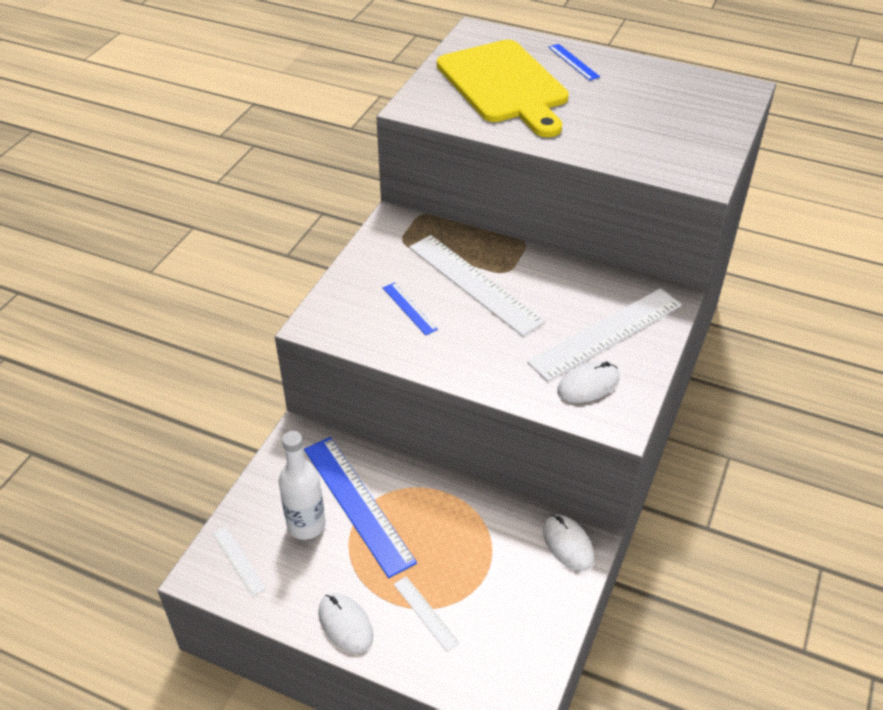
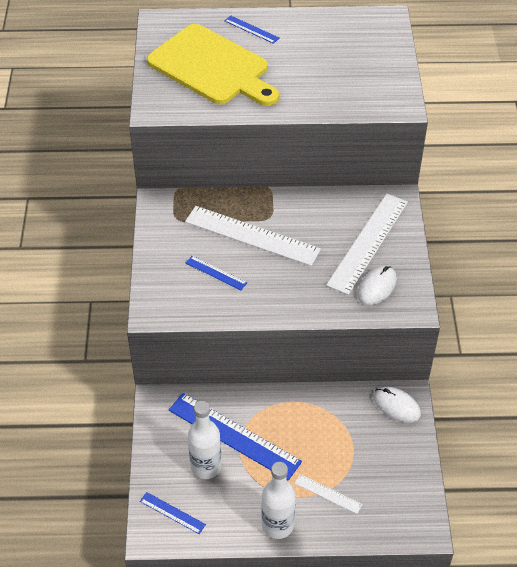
camera: 25 degrees left, 5 degrees up
(238, 560) = (172, 513): white ruler -> blue ruler
(345, 624) = (277, 525): white mouse -> white bottle

